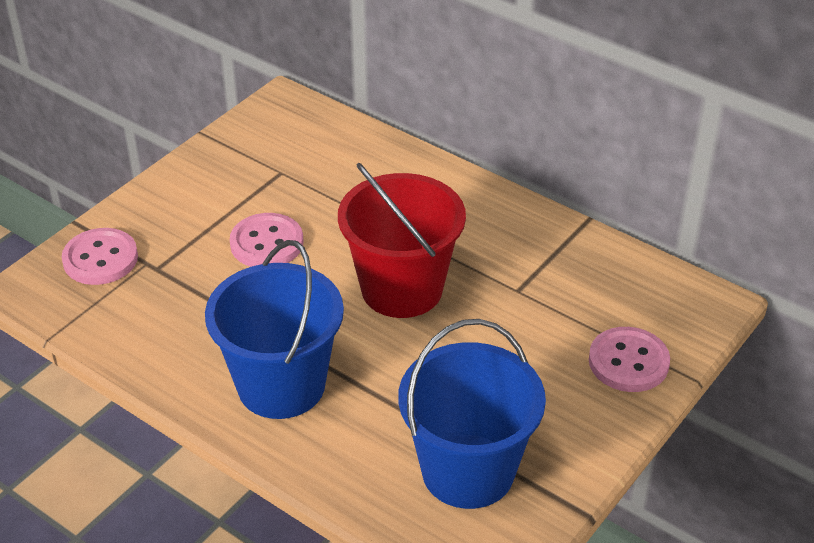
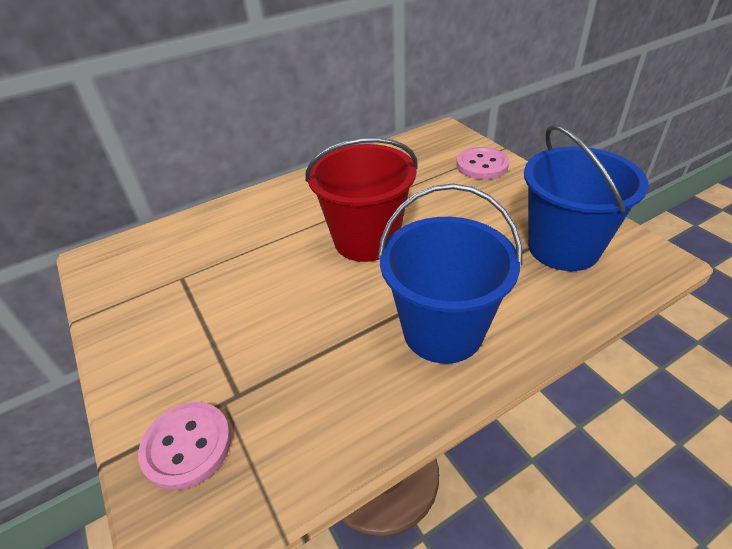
camera: 65 degrees left, 0 degrees up
(267, 243) = (263, 304): pink button -> none

